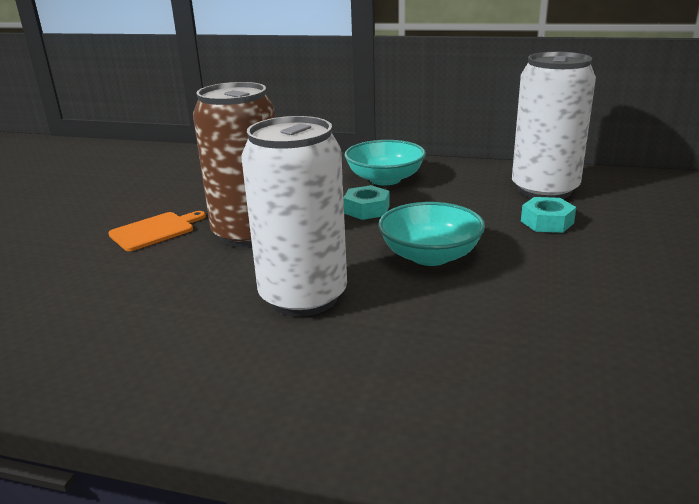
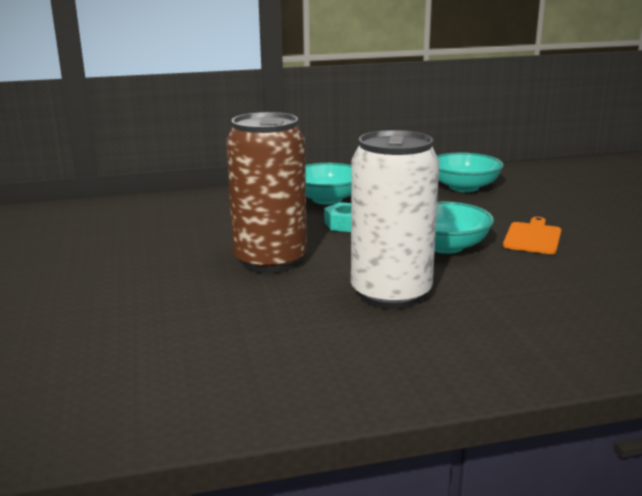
camera: 30 degrees left, 5 degrees down
(155, 231) = (171, 276): orange cutting board -> orange cutting board (532, 237)
(544, 190) = (464, 187): white can -> turquoise bowl
(547, 222) = (495, 208): turquoise nut -> none

